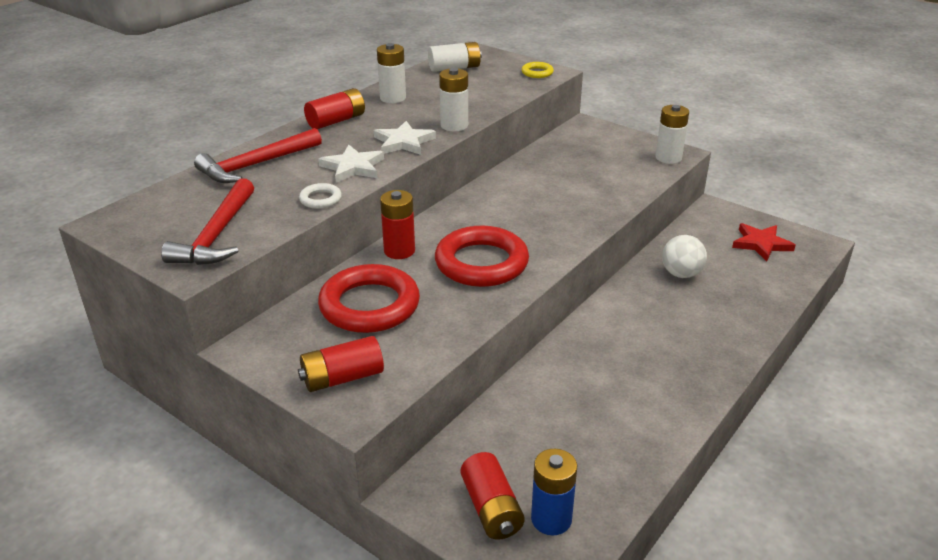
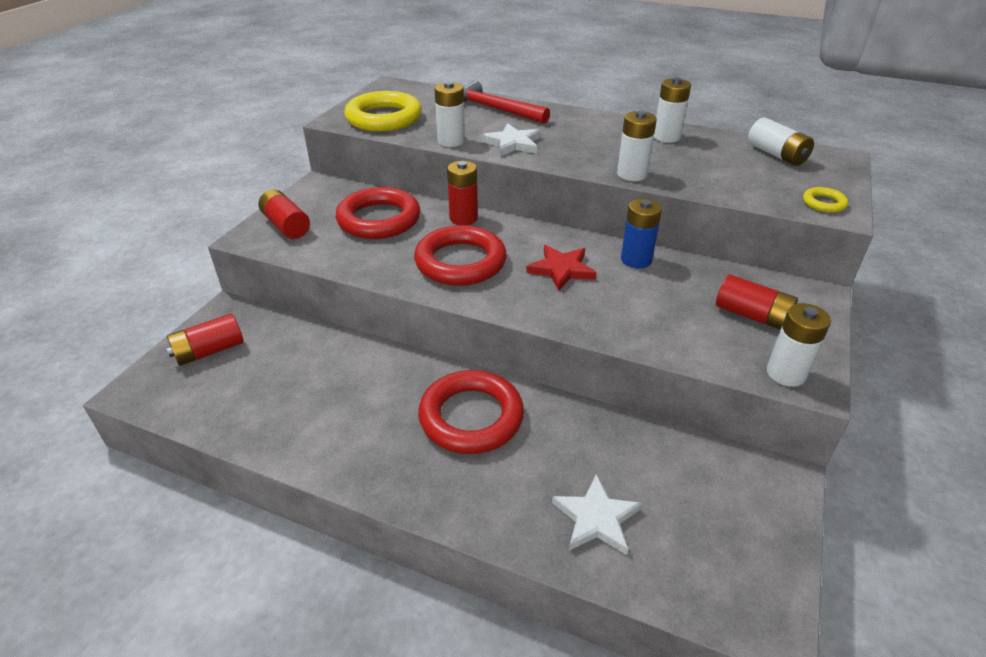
camera: 75 degrees right, 5 degrees up
(217, 235) = (384, 118): red hammer -> yellow ring
(320, 199) = (451, 141): white ring -> white battery
(336, 121) = (595, 122): red battery -> red battery (752, 315)
(404, 142) = (576, 156): white star -> white star (596, 518)
(551, 519) = (194, 385): blue battery -> blue battery (636, 260)
(637, 326) = (471, 417): none -> red ring
(681, 274) = (592, 449): white ball -> none
(761, 244) = (718, 539): red star -> red star (561, 269)

